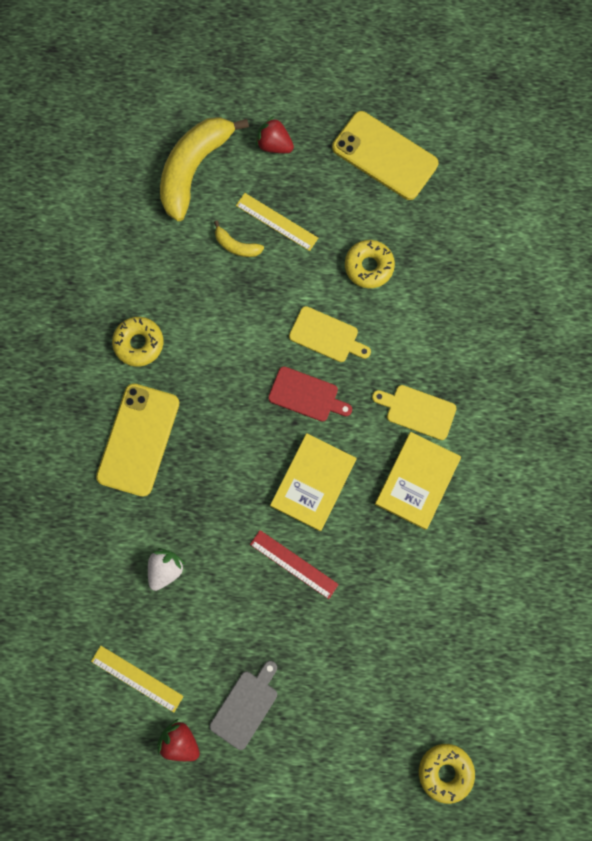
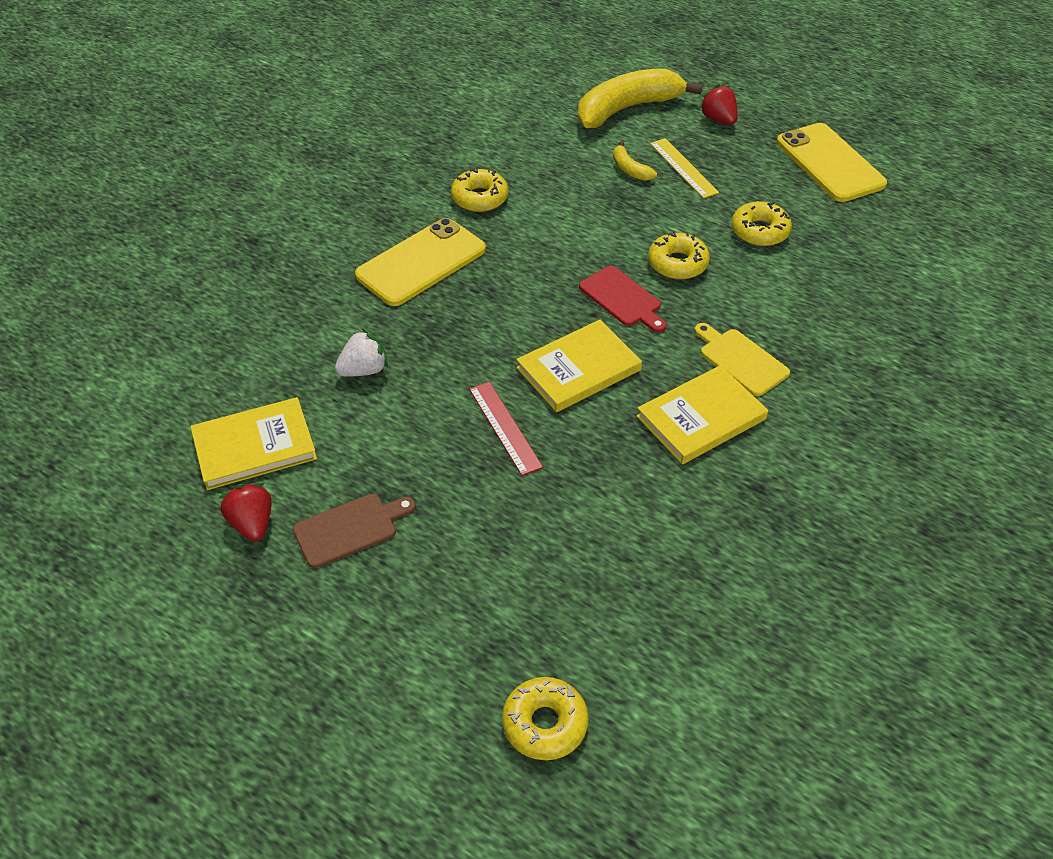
camera: 30 degrees right, 30 degrees down
(137, 678) = (254, 446): yellow ruler -> yellow book
(245, 706) = (350, 529): grey cutting board -> brown cutting board
(326, 336) = (677, 263): yellow cutting board -> yellow donut

